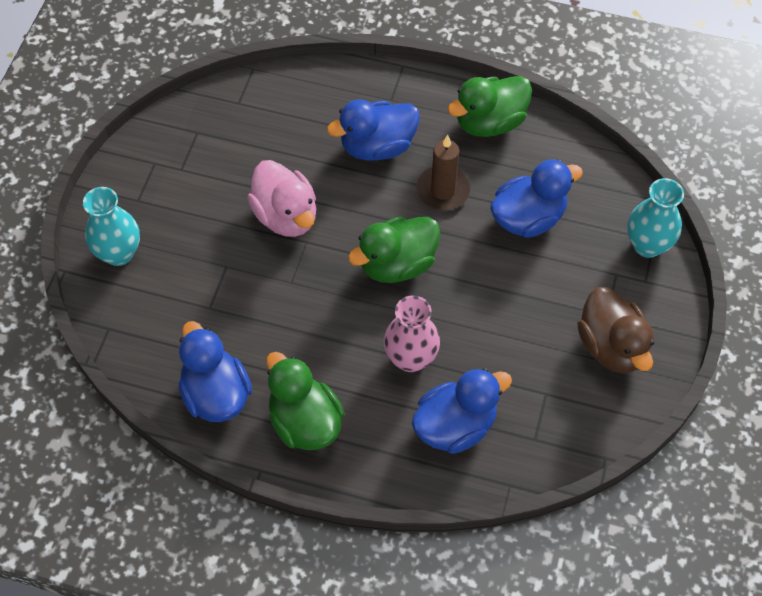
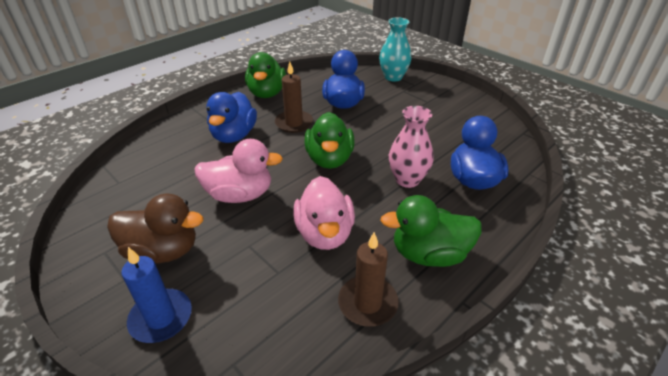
camera: 60 degrees left, 20 degrees down
(119, 253) = (161, 318): turquoise vase -> blue candle
(216, 394) = (367, 303): blue duck -> brown candle
(278, 319) = (325, 233): none -> pink duck
(611, 346) = (449, 107): brown duck -> brown duck (163, 251)

